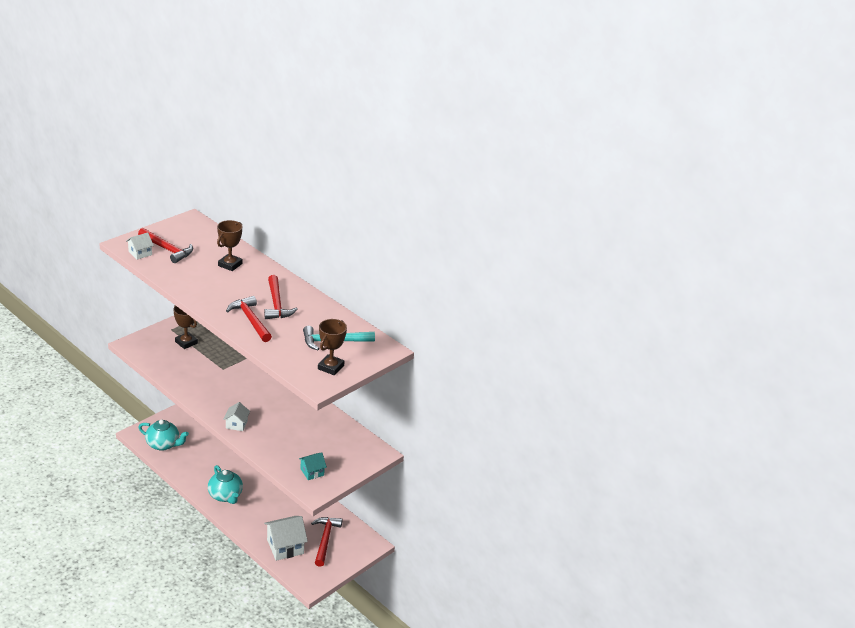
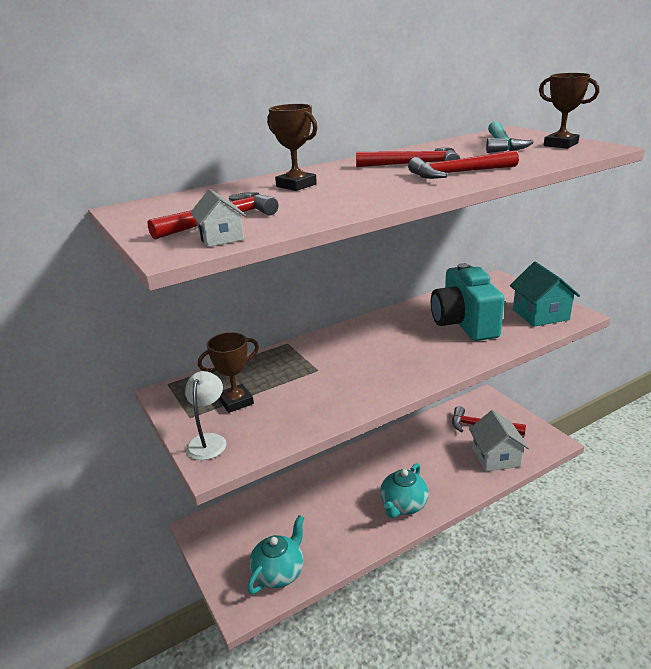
camera: 70 degrees left, 5 degrees down
(149, 339) = (209, 441): none -> white lamp
(225, 496) = (403, 505): turquoise teapot -> turquoise teapot turned 135 degrees clockwise
(236, 424) = (451, 361): white house -> none
(292, 432) = (464, 324): none -> turquoise camera
(312, 472) = (540, 315): turquoise house -> turquoise house, size x1.77

